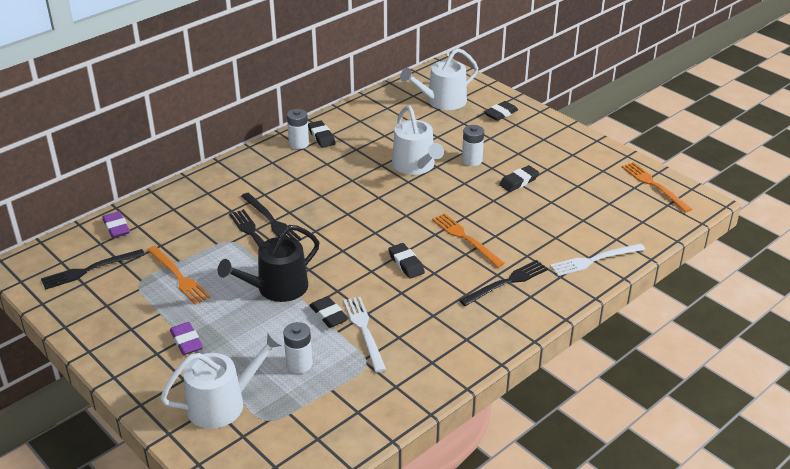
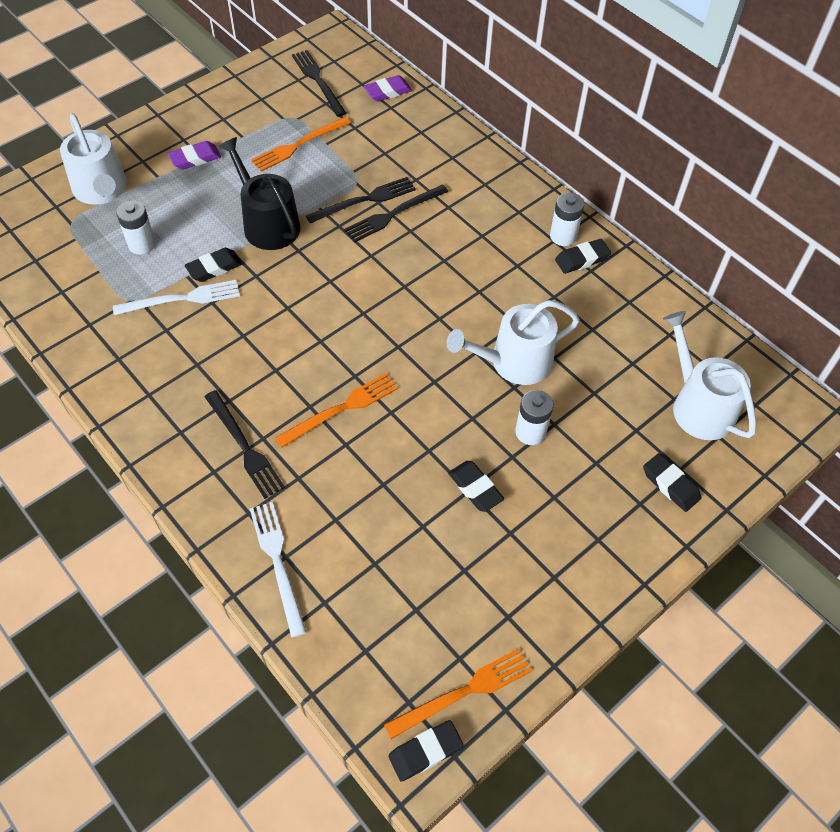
camera: 90 degrees right, 20 degrees up
(406, 264) = (296, 342): black eraser -> black eraser (425, 752)

